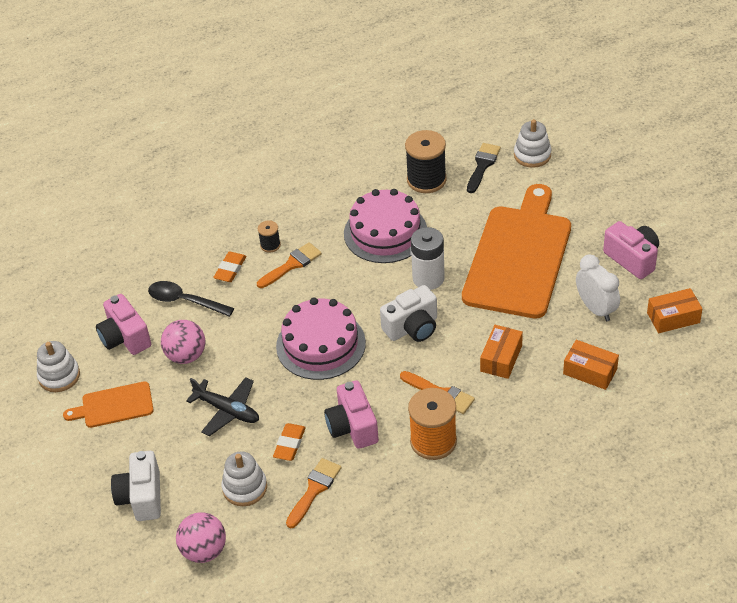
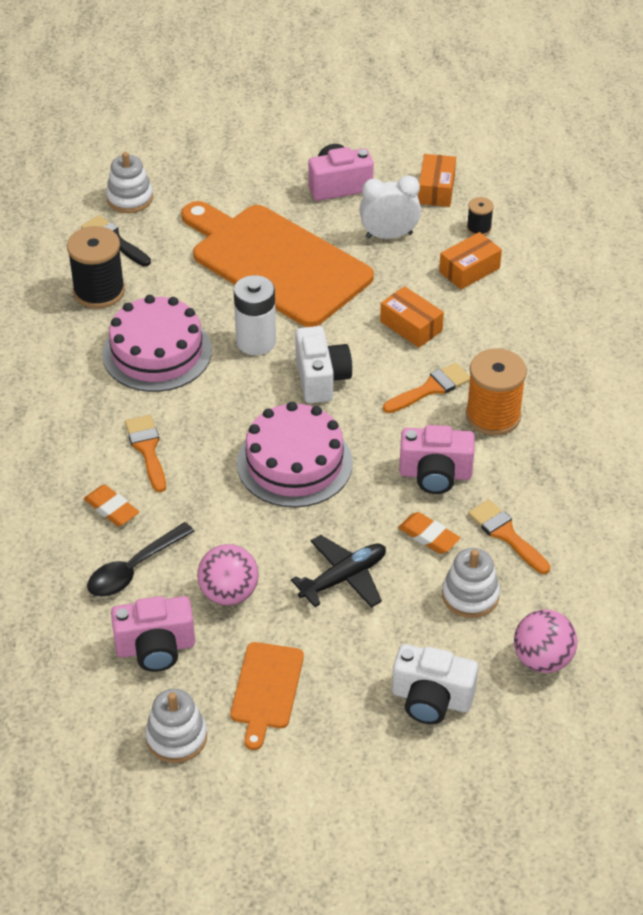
camera: 70 degrees left, 0 degrees up
(270, 245) = (98, 459): black spool -> black spool (479, 228)

